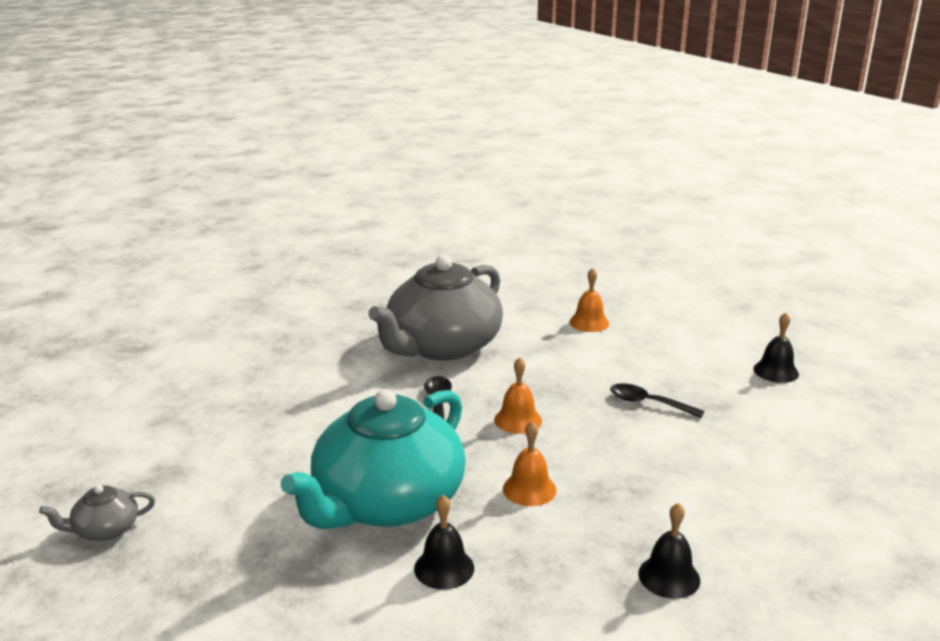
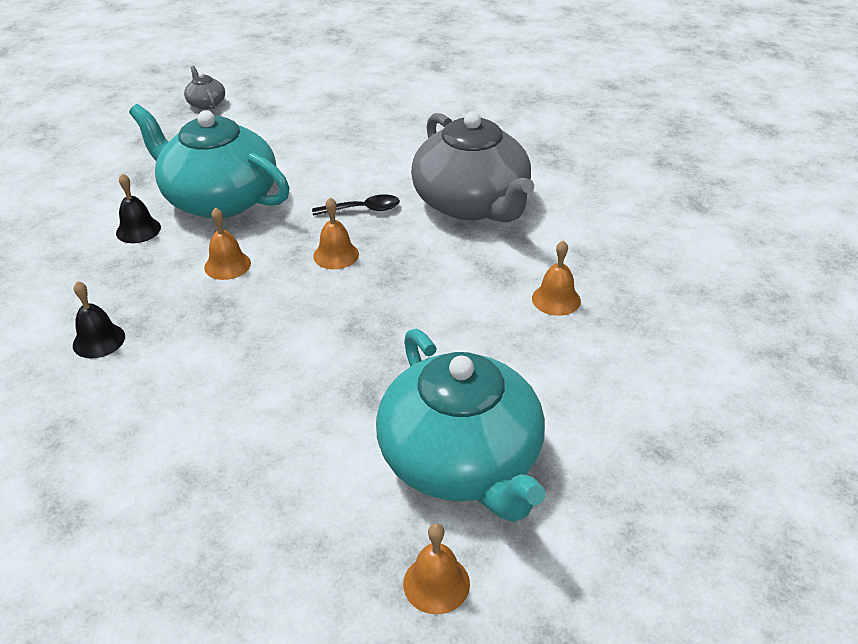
camera: 85 degrees right, 15 degrees up
(442, 346) = (472, 203): grey teapot -> grey teapot turned 150 degrees counterclockwise
(648, 403) = (372, 340): black spoon -> none
(776, 371) = (461, 460): black bell -> turquoise teapot
(887, 386) = (436, 583): none -> orange bell

